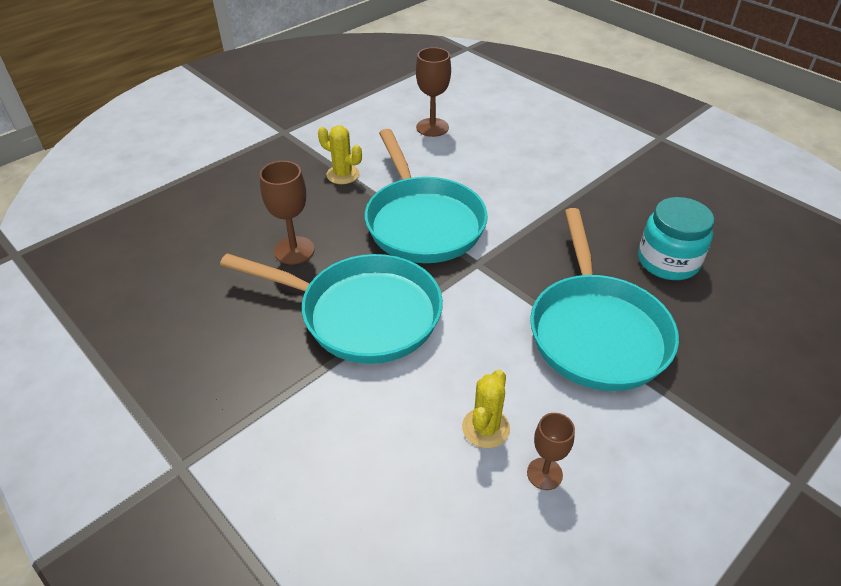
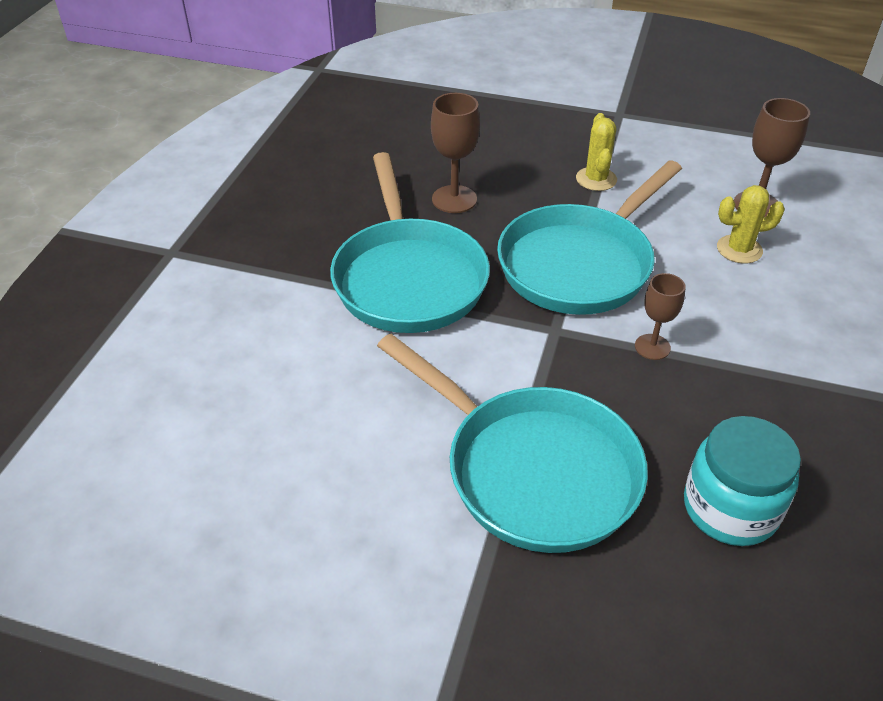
camera: 60 degrees right, 0 degrees up
(485, 428) = (325, 422): yellow cactus -> yellow cactus (739, 249)
(544, 473) = (295, 488): brown goblet -> brown goblet (652, 347)
(596, 331) = (532, 470): turquoise pan -> turquoise pan turned 105 degrees counterclockwise

